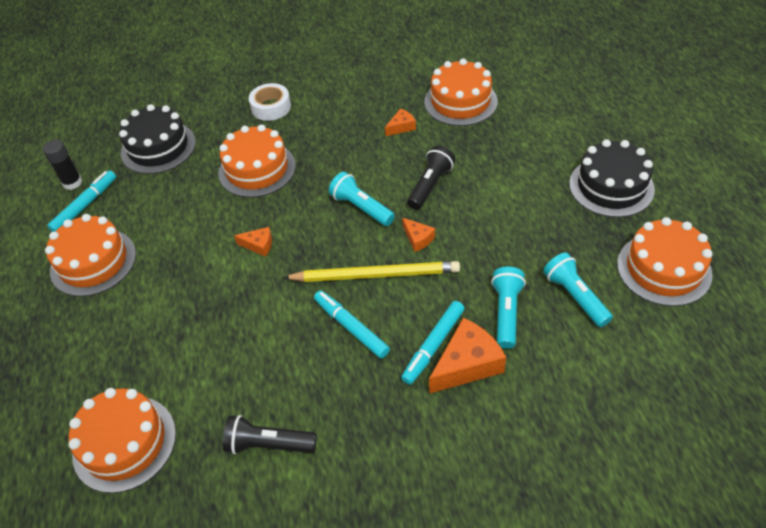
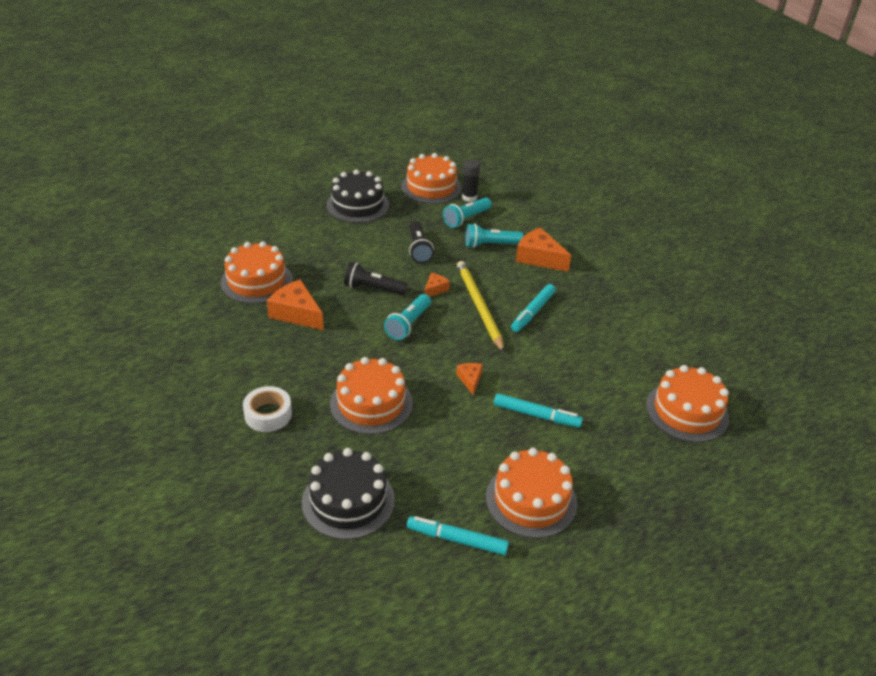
camera: 110 degrees left, 10 degrees down
(72, 183) = (423, 570): black glue stick -> black glue stick (469, 197)
(268, 444) = (643, 336): black flashlight -> black flashlight (419, 249)
(401, 127) = (296, 313): orange cheese -> orange cheese, size x1.89
(433, 346) = (531, 273): turquoise marker -> turquoise marker (536, 415)

